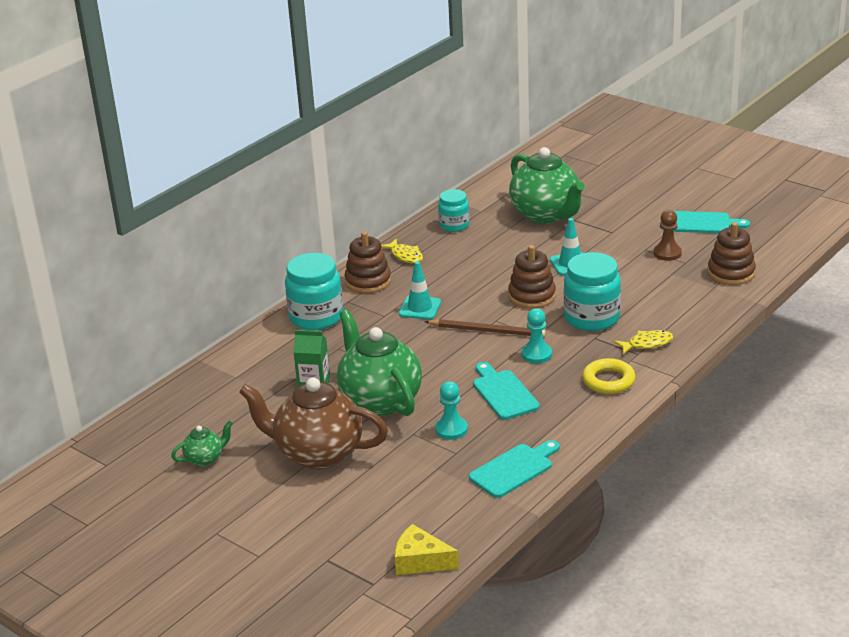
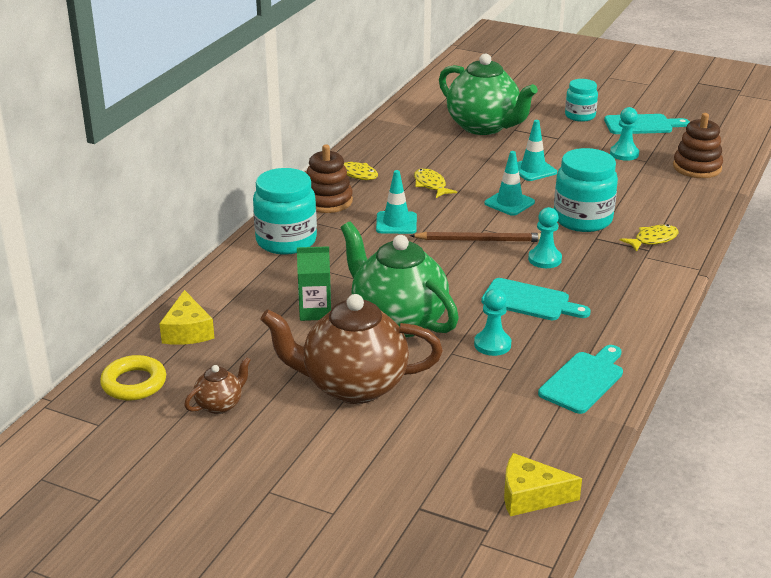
camera: 15 degrees left, 0 degrees up
(203, 393) = (187, 331): none -> yellow cheese
(205, 459) = (220, 405): green teapot -> brown teapot
(454, 225) = (394, 142): turquoise jar -> turquoise jar (580, 116)
(468, 272) = (431, 185): none -> yellow fish
(503, 393) = (530, 301): turquoise cutting board -> turquoise cutting board turned 150 degrees clockwise
(532, 296) = (509, 203): brown stacking toy -> turquoise traffic cone
(608, 381) = (634, 279): yellow ring -> yellow ring (134, 383)
(667, 253) = (624, 154): brown pawn -> turquoise pawn

